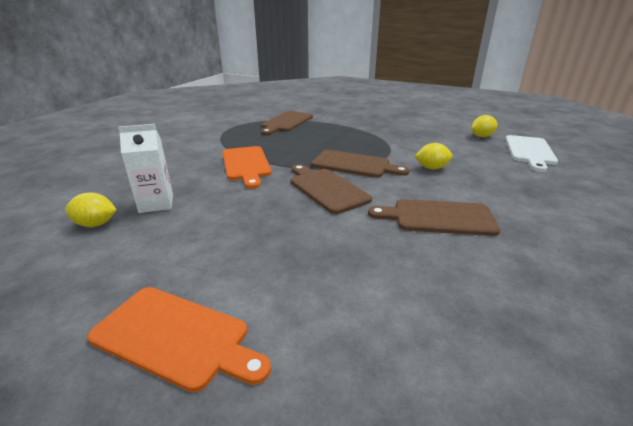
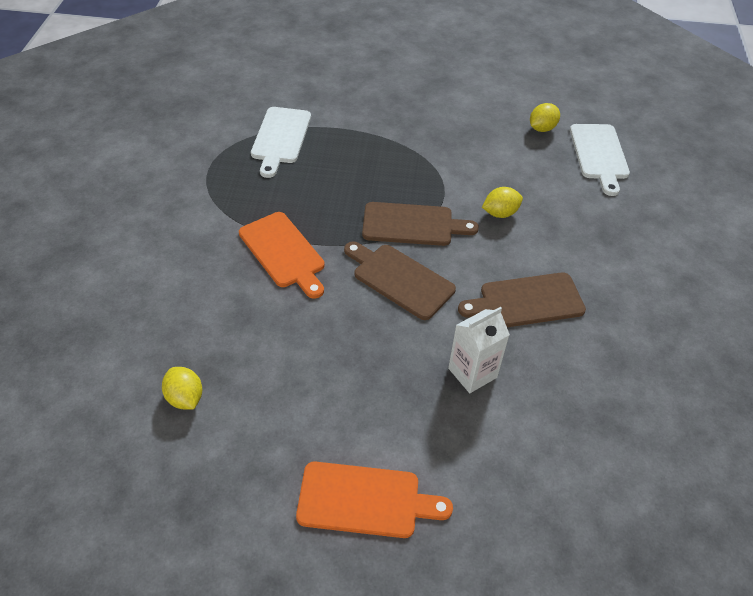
camera: 20 degrees left, 20 degrees up
(96, 224) = (185, 398): yellow lemon -> yellow lemon turned 75 degrees clockwise
(156, 204) = (226, 349): white carton -> white carton (472, 373)
(286, 122) = (280, 138): brown cutting board -> white cutting board

